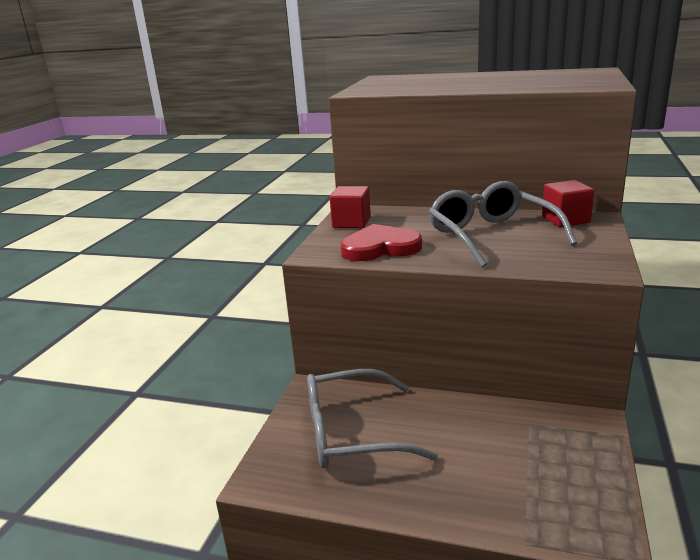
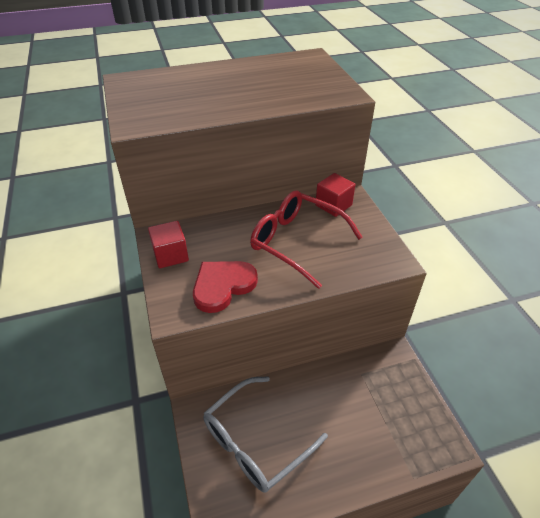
camera: 35 degrees left, 20 degrees up
(491, 235) = (296, 242): grey glasses -> red glasses

